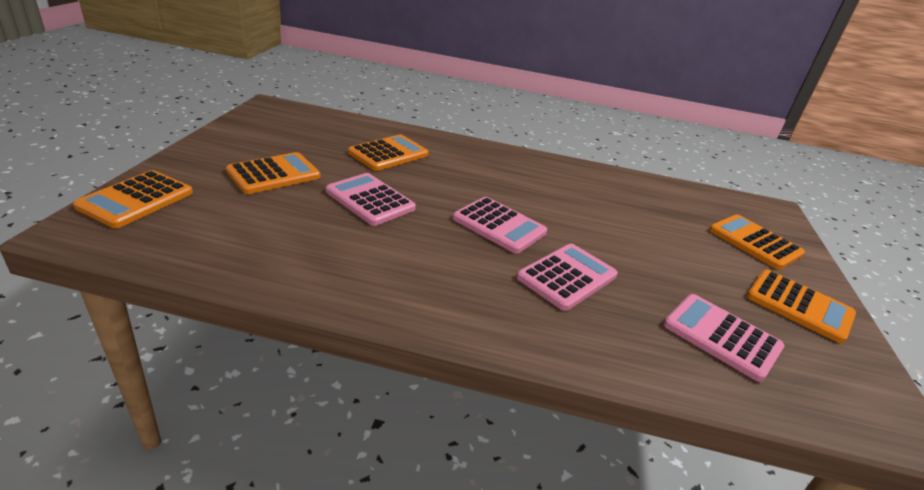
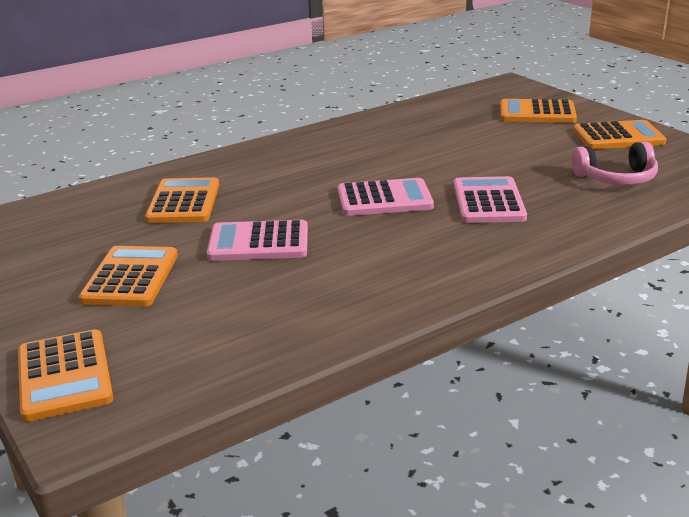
camera: 40 degrees left, 5 degrees down
(721, 337) = (616, 178): pink calculator -> pink headphones

